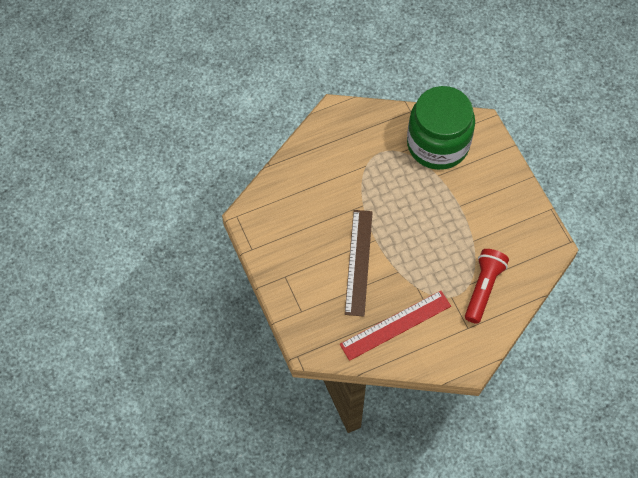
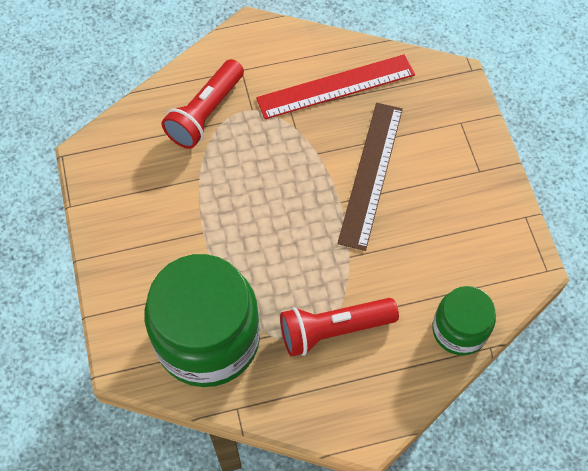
camera: 170 degrees left, 0 degrees up
(288, 172) = (459, 330): none -> green jar
(364, 160) = (333, 330): none -> red flashlight

